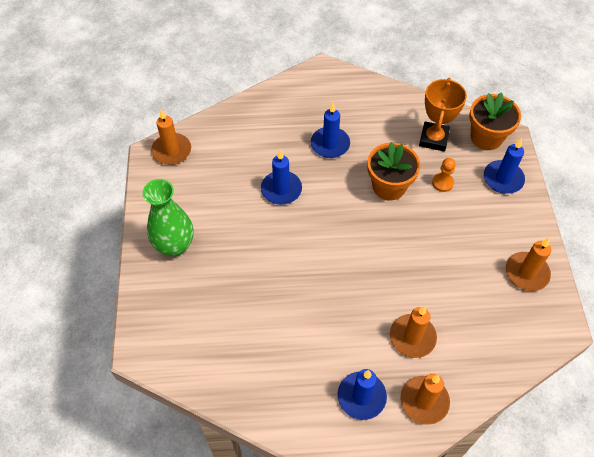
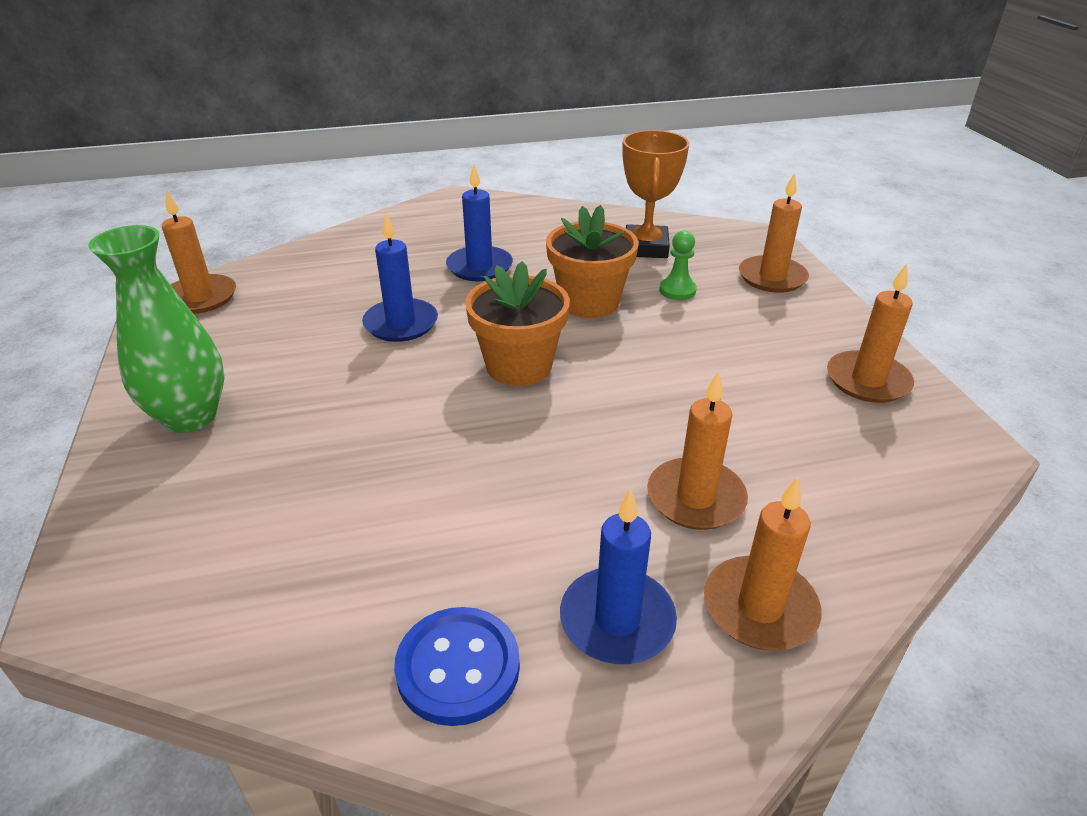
camera: 10 degrees left, 20 degrees down
(293, 407) = (458, 667): none -> blue button
(442, 183) = (677, 290): orange pawn -> green pawn
(486, 137) = (726, 239): orange flower pot -> orange flower pot (519, 366)
(503, 179) = (772, 277): blue candle -> orange candle

